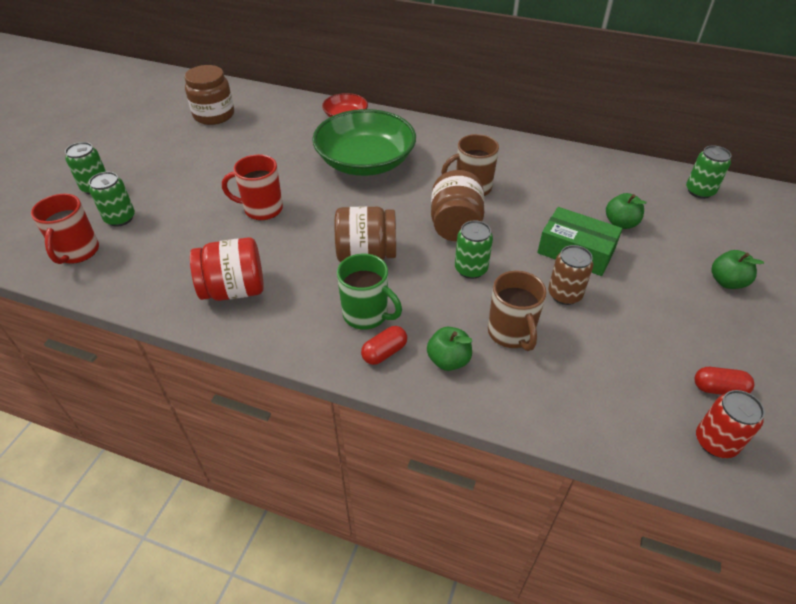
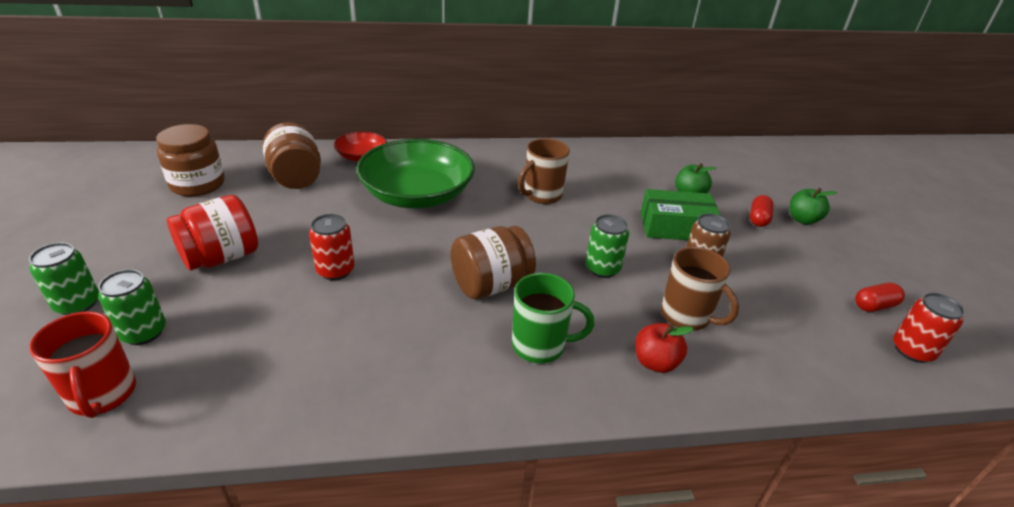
camera: 30 degrees left, 10 degrees down
(234, 290) = (368, 370): red jar -> red jar (221, 257)
(262, 209) = (335, 270): red mug -> red can
(384, 352) = (589, 378): red capsule -> red capsule (758, 219)
(448, 360) = (655, 362): green apple -> red apple
(455, 226) = (555, 233): brown jar -> brown jar (296, 178)
(699, 191) = (722, 155): green can -> none

